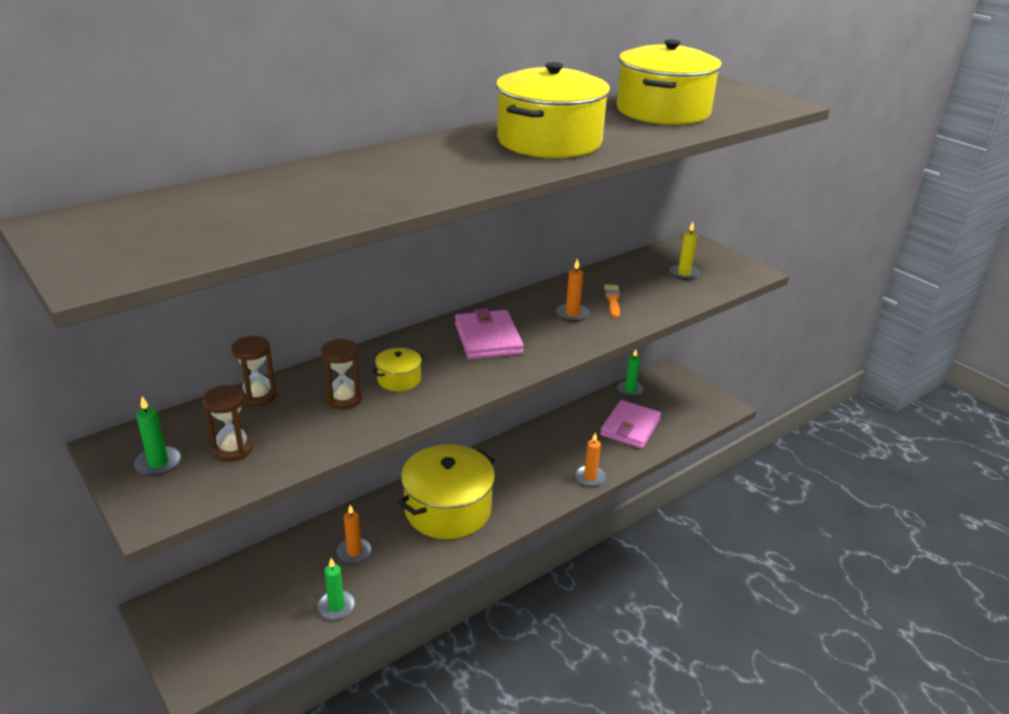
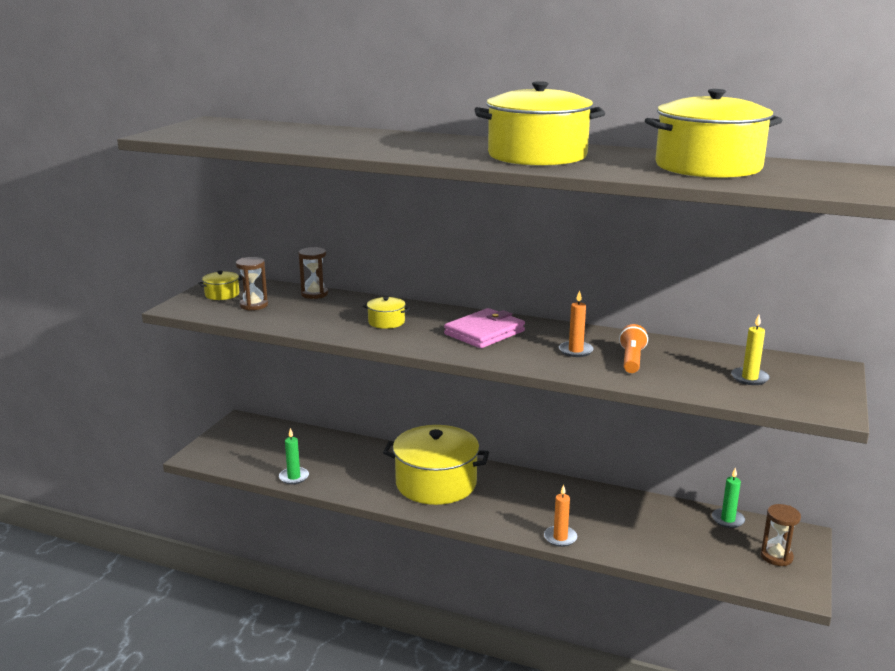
camera: 60 degrees right, 10 degrees down
(158, 463) = (222, 294): green candle -> yellow pot
(344, 399) = (341, 314): brown hourglass -> brown hourglass (776, 556)
(354, 552) = (350, 463): orange candle -> none
(612, 300) = (631, 360): orange brush -> orange flashlight
(630, 427) = (666, 538): pink wallet -> none

